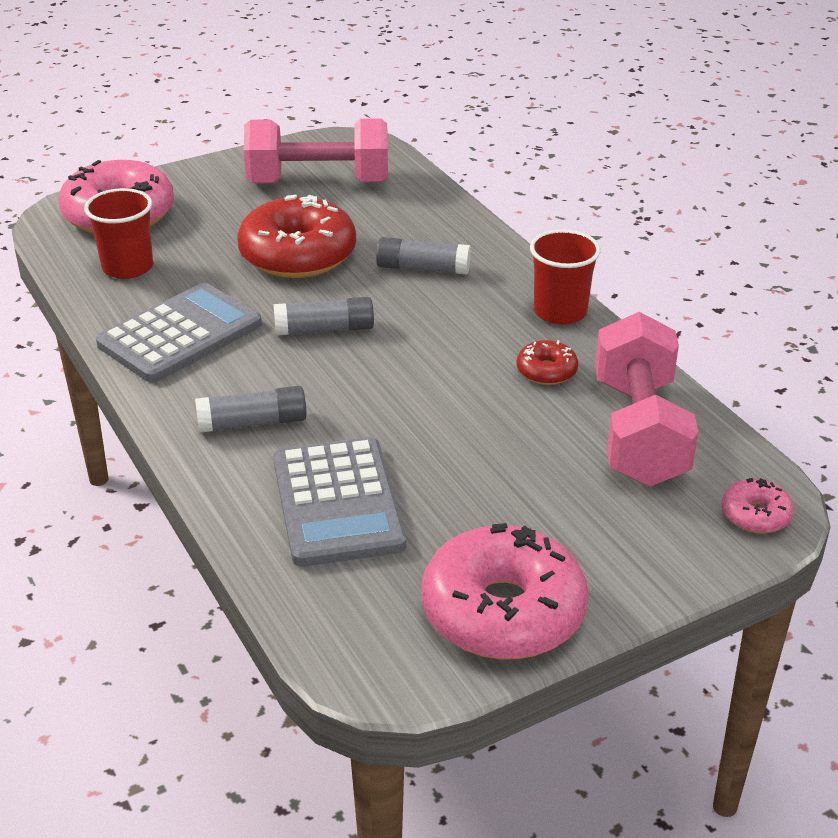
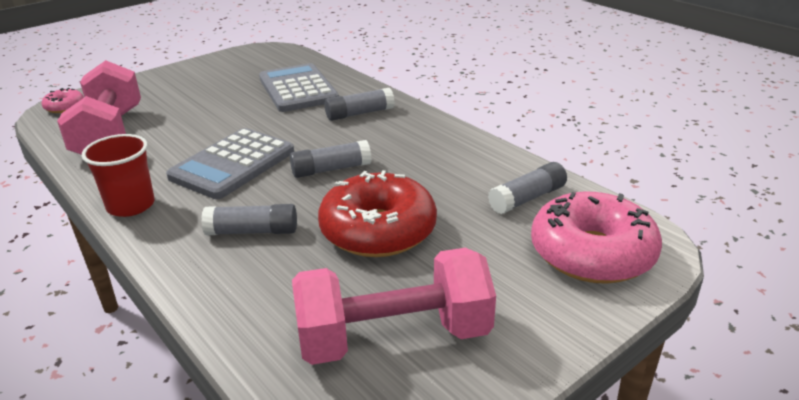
camera: 170 degrees right, 5 degrees down
(127, 267) = (527, 198): red cup -> grey glue stick
(180, 334) = (440, 153): grey calculator -> grey calculator (232, 164)
(503, 611) = (214, 67): pink donut -> none
(546, 371) = (159, 161): red donut -> none

